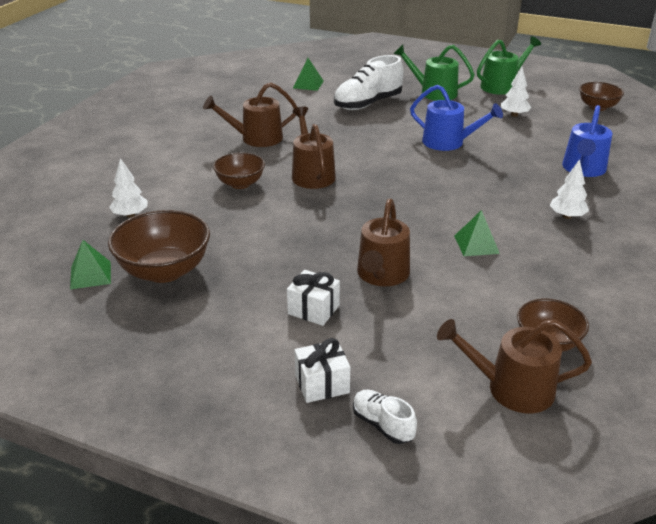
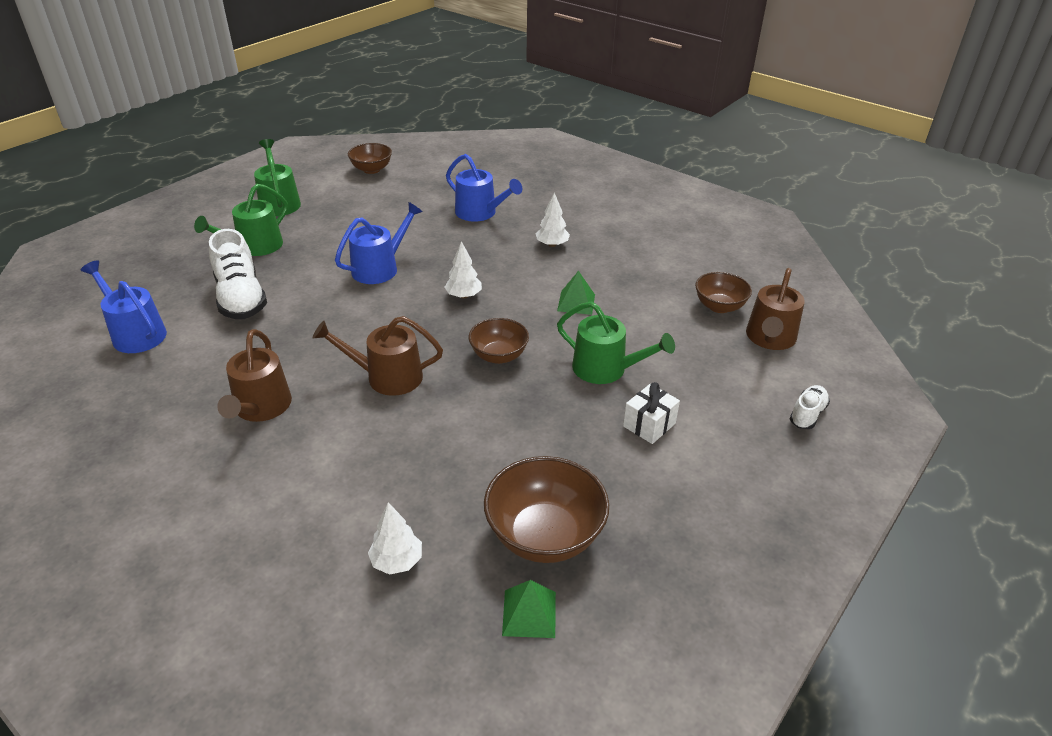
camera: 75 degrees left, 5 degrees up
(240, 183) = (374, 441): brown bowl -> brown bowl (499, 356)
(308, 84) = (135, 333): green pyramid -> blue watering can
(322, 384) = (756, 439): white gift -> none
(382, 275) = (605, 369): brown watering can -> green watering can
(382, 425) = (807, 414): white shoe -> white shoe turned 150 degrees clockwise
(514, 115) = (351, 215): white tree -> white tree (464, 296)

